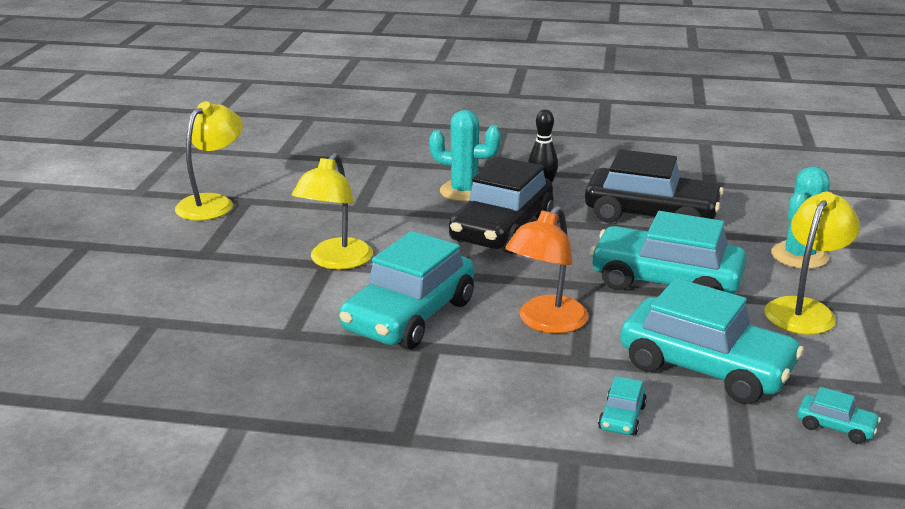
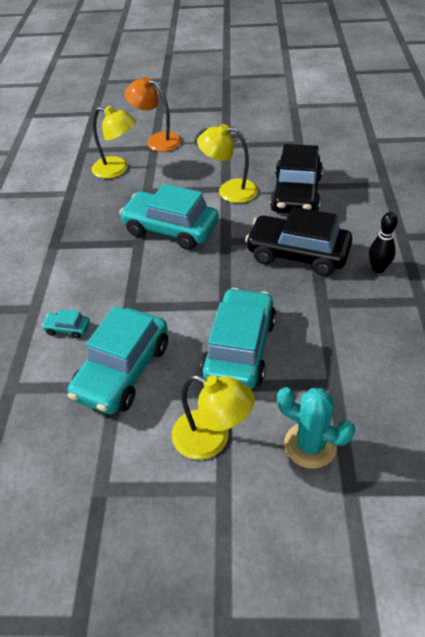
camera: 85 degrees right, 20 degrees up
(212, 203) = (289, 132): yellow lamp -> yellow lamp (117, 169)
(464, 191) = (353, 228): turquoise cactus -> none
(546, 322) = (171, 287): orange lamp -> orange lamp (157, 140)
(651, 215) = (355, 338): black car -> black car (296, 194)
(836, 427) = (53, 442): turquoise car -> none

